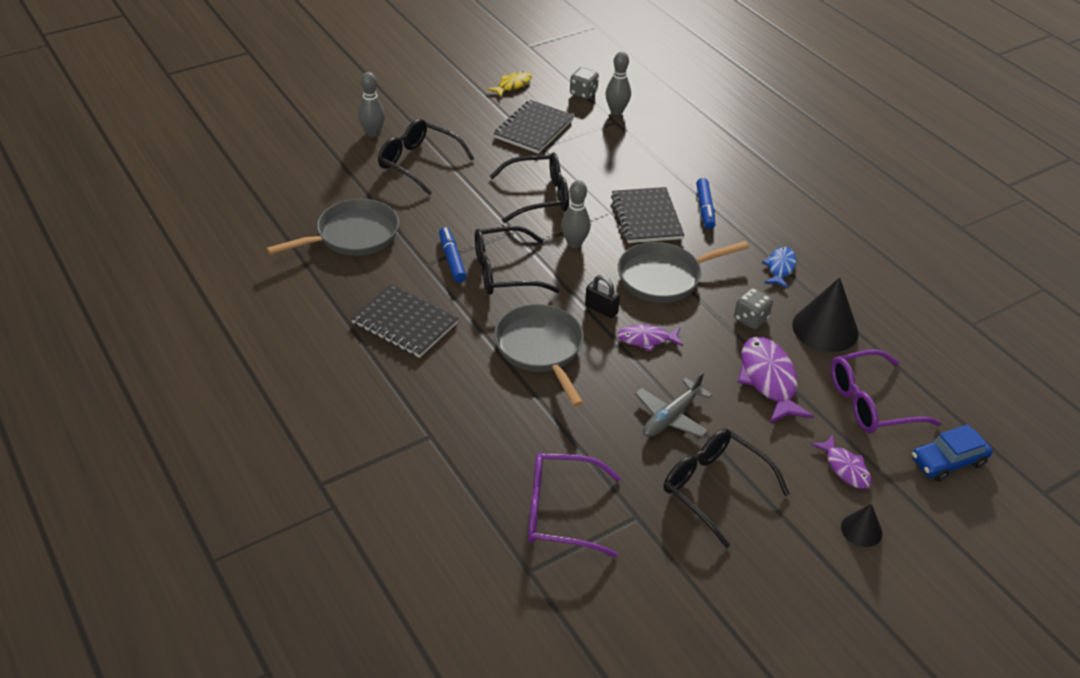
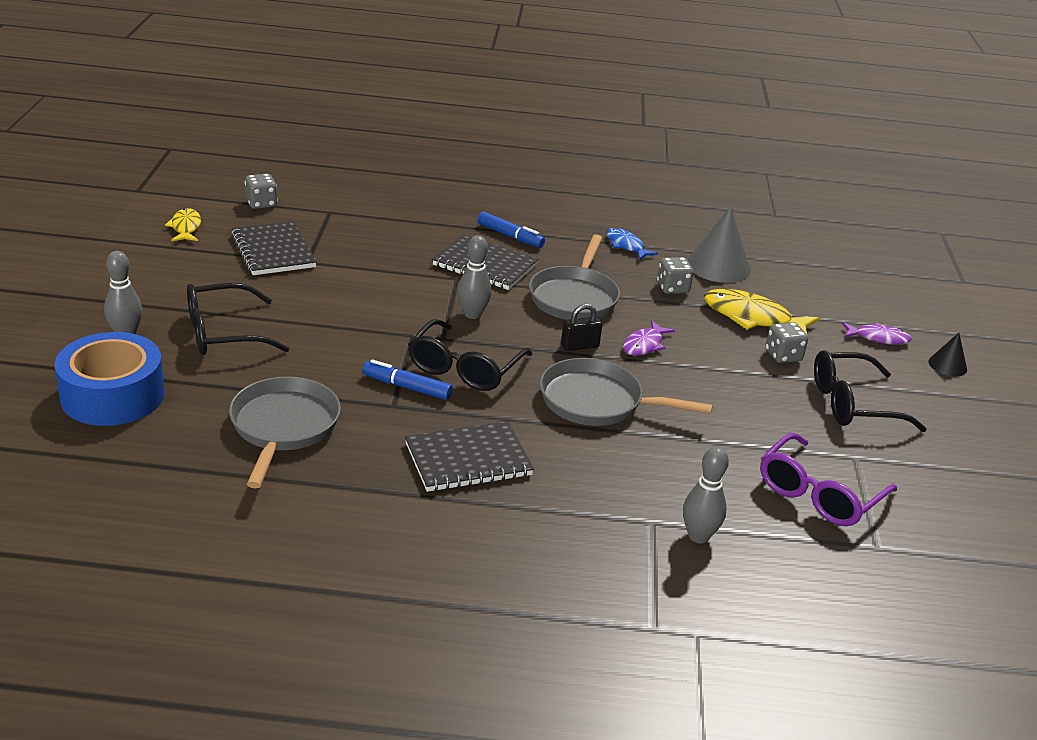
camera: 55 degrees left, 10 degrees down
(312, 163) = (113, 395): none -> blue tape
(538, 196) = (378, 298): black glasses -> none
(616, 111) = (315, 203): grey bowling pin -> grey bowling pin (698, 536)
(671, 417) = (752, 381): grey plane -> none
(733, 420) = (783, 356): none -> grey dice
(769, 380) = (752, 318): purple fish -> yellow fish
(825, 328) = (718, 266): black cone -> grey cone
(871, 403) = (819, 292): purple glasses -> none
(948, 461) = (905, 297): blue car -> none

